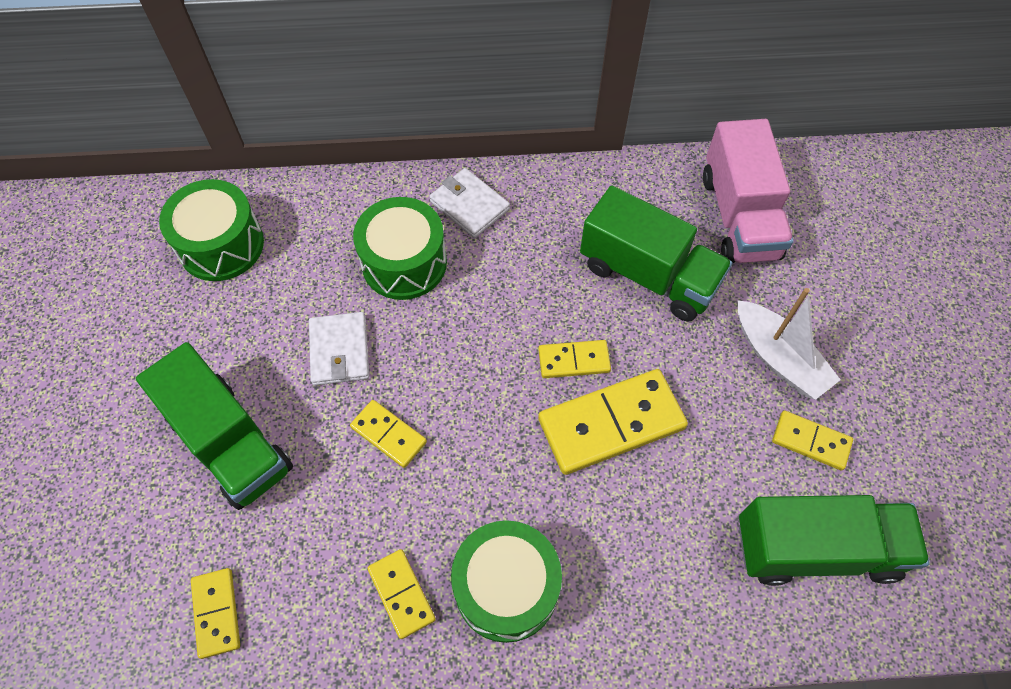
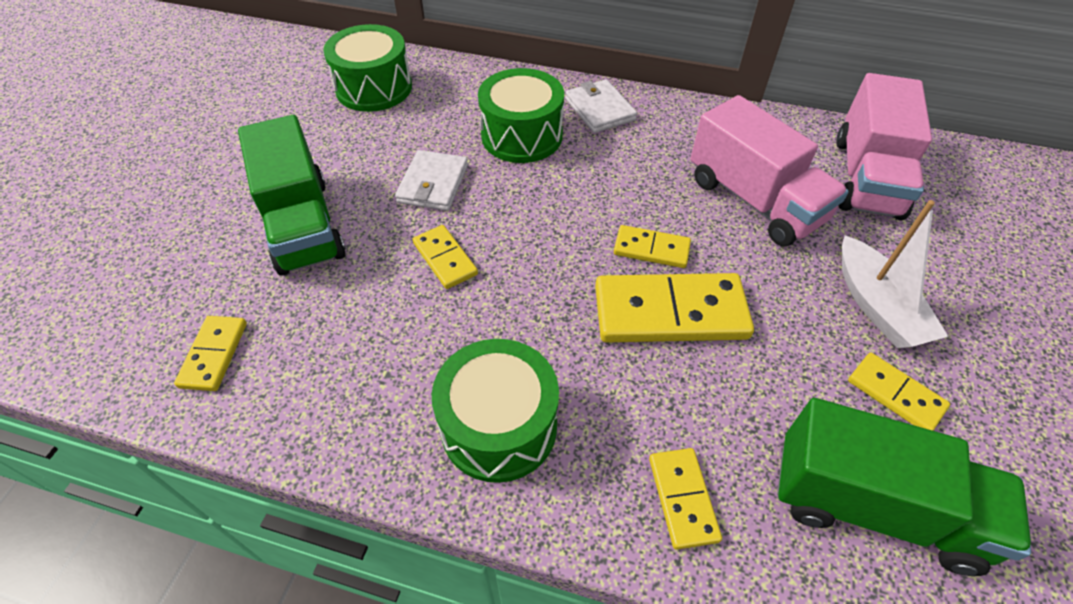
camera: 20 degrees right, 10 degrees down
(401, 594) = (391, 396): yellow domino -> yellow domino (683, 498)
(648, 275) = (754, 200): green truck -> pink truck

